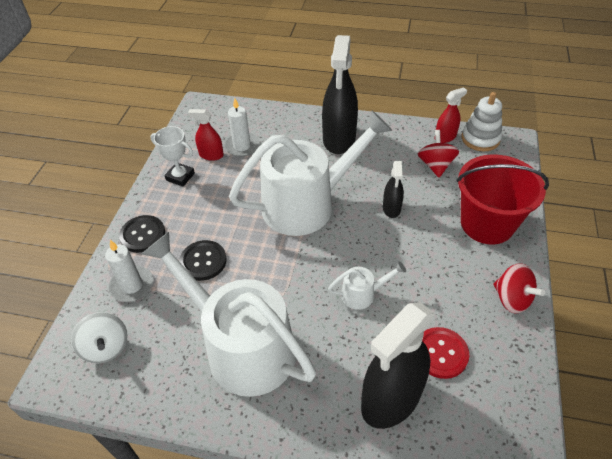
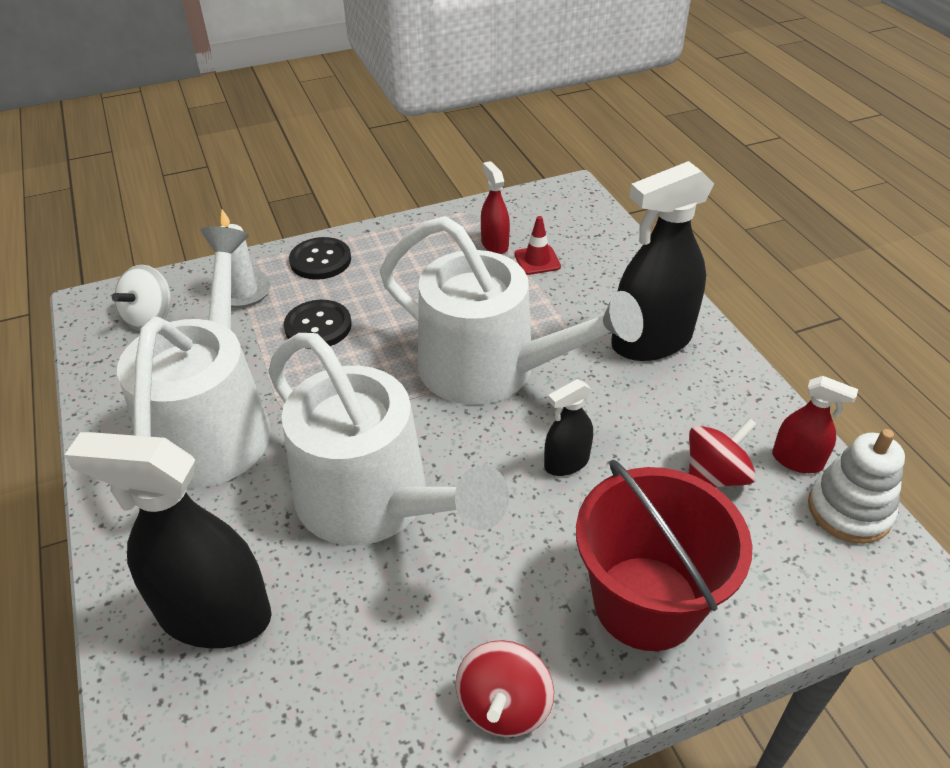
camera: 55 degrees right, 5 degrees down
(180, 177) = (434, 240): white trophy -> none
(242, 146) = (537, 260): white candle -> red traffic cone
(363, 294) = (375, 503): white watering can -> white watering can, size x2.46
(440, 353) = (328, 644): red button -> none

